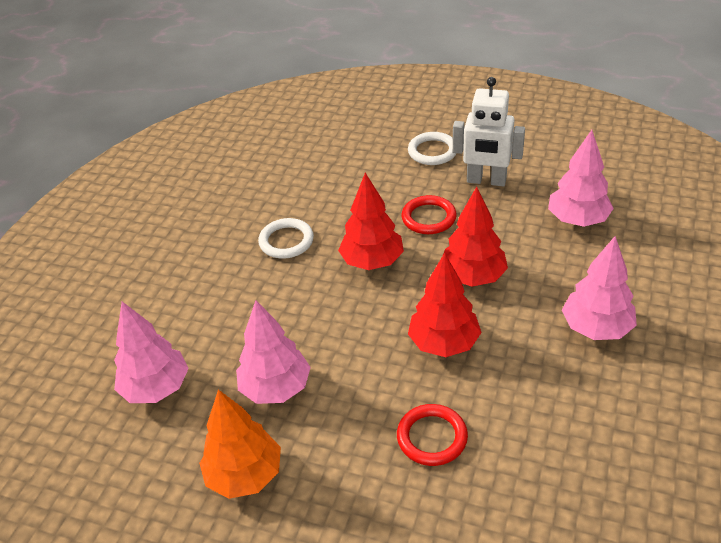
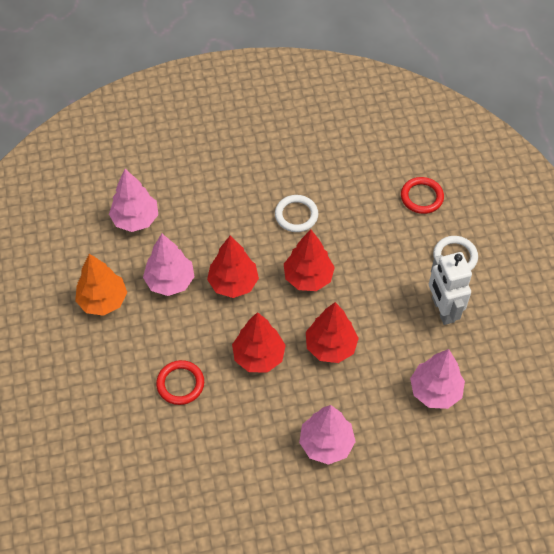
camera: 55 degrees right, 15 degrees up
(328, 328) = (233, 283): none -> red tree
(428, 218) = (375, 290): red ring -> red ring (421, 197)

